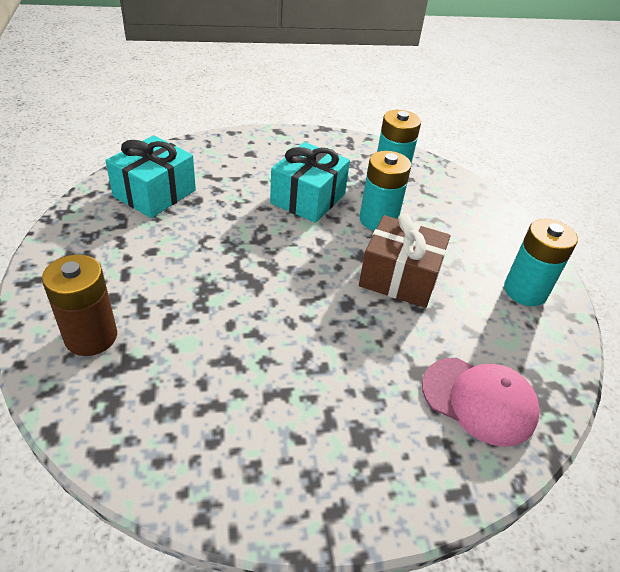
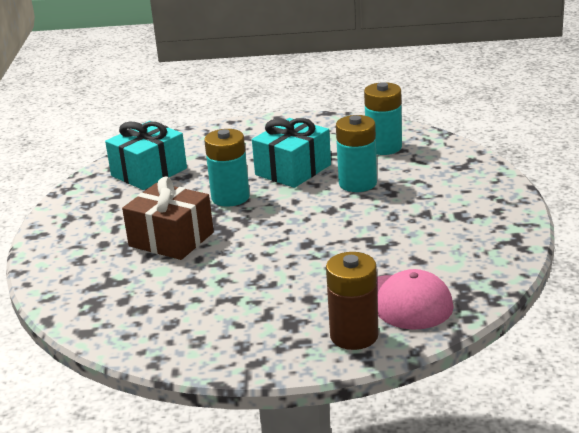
camera: 15 degrees right, 15 degrees down
(91, 336) = (83, 267): brown battery -> brown battery (354, 335)
(399, 277) = (362, 224): brown gift -> brown gift (171, 239)
(525, 291) = (484, 231): turquoise battery -> turquoise battery (230, 197)

